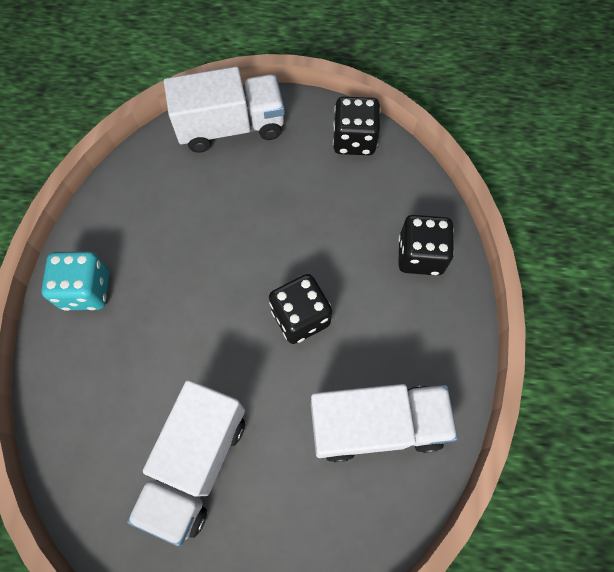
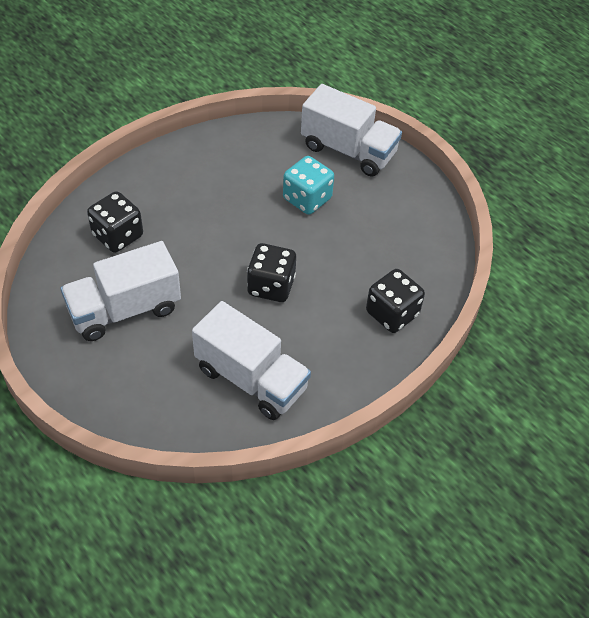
camera: 40 degrees right, 15 degrees down
(86, 290) = (161, 176): turquoise dice -> turquoise dice (307, 199)
(354, 140) = (426, 215): black dice -> black dice (118, 236)

